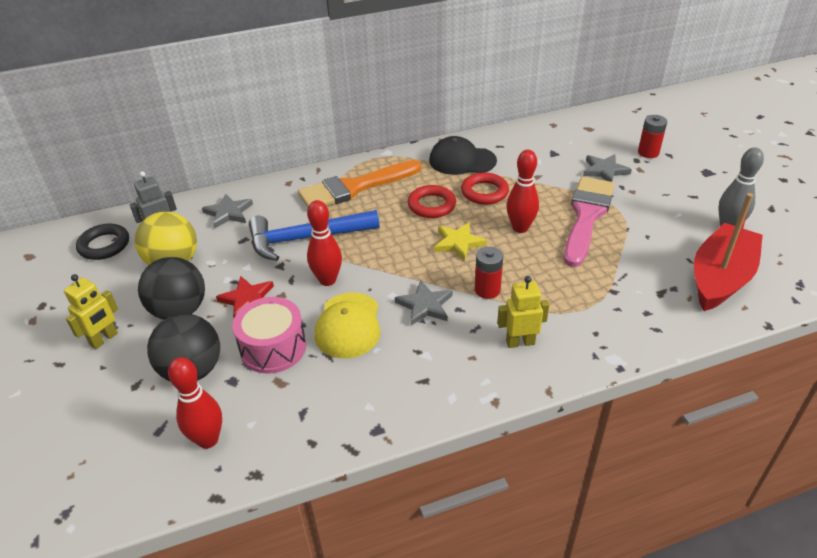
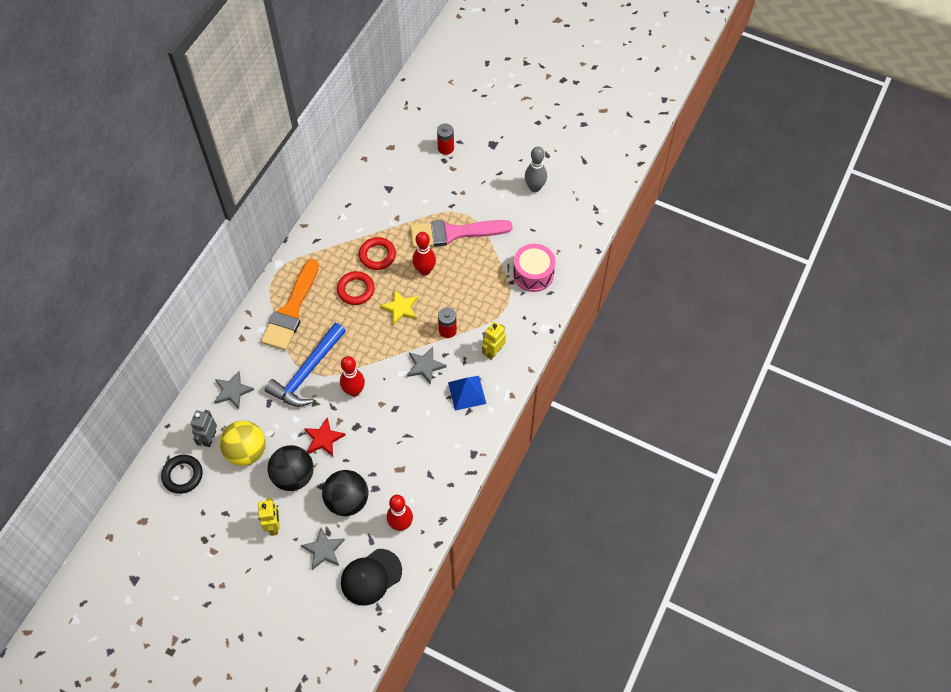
camera: 45 degrees left, 20 degrees up
(273, 348) = (373, 454): pink drum -> pink drum (533, 274)
(348, 325) = (398, 410): yellow cap -> none
(442, 361) = (467, 393): none -> blue pyramid
(462, 160) = (336, 236): black cap -> black cap (371, 577)
(586, 216) = (453, 233): pink brush -> pink brush turned 75 degrees counterclockwise
(604, 170) = (433, 184): grey star -> grey star (323, 550)
(720, 278) = (556, 232): red boat -> none

